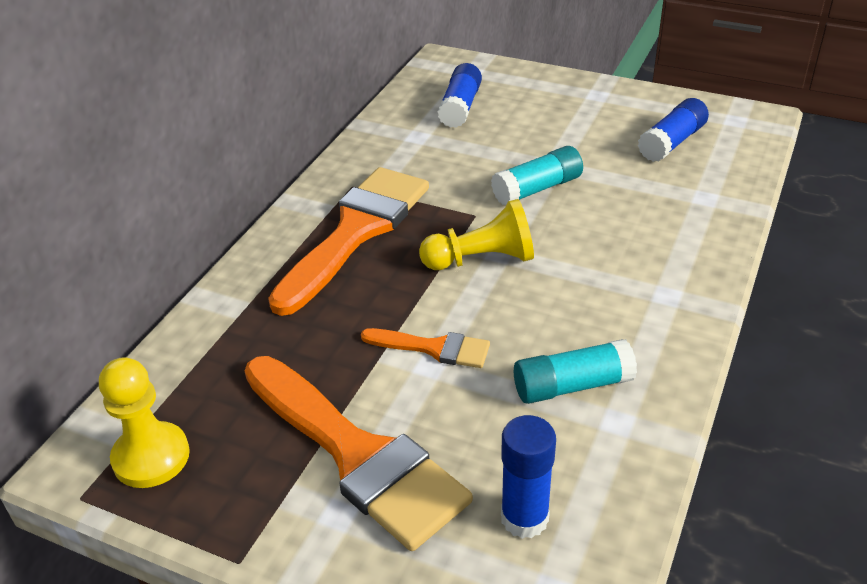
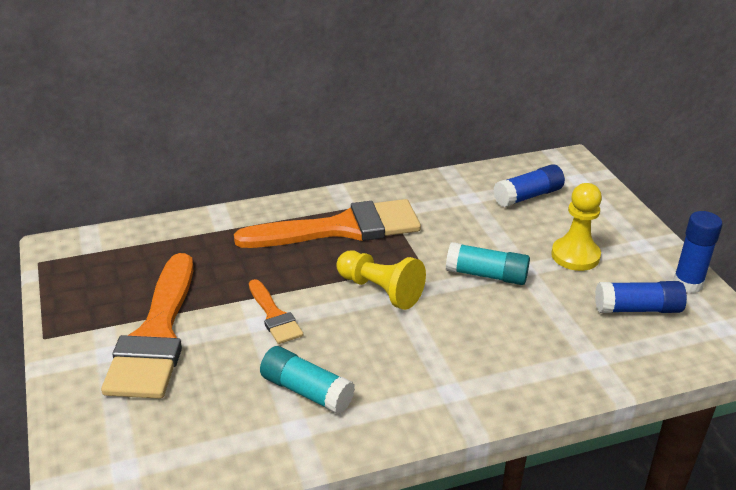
camera: 45 degrees right, 5 degrees down
(151, 457) = (85, 266): yellow pawn -> yellow pawn (575, 256)
(524, 518) = (171, 428): blue glue stick -> blue glue stick (687, 284)

